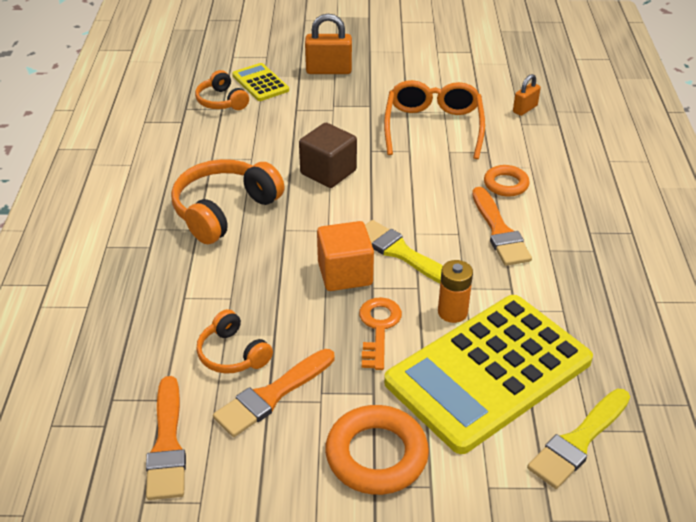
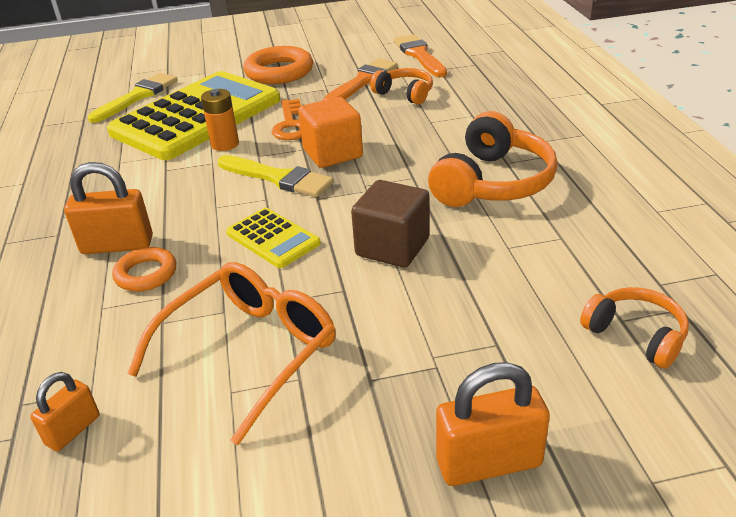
camera: 170 degrees right, 5 degrees down
(260, 83) = (603, 394): yellow calculator -> yellow calculator (273, 238)
(433, 127) = (250, 352): orange glasses -> orange glasses turned 135 degrees counterclockwise
(499, 231) = (167, 216): orange brush -> none
(534, 211) = (117, 245): none -> orange padlock

